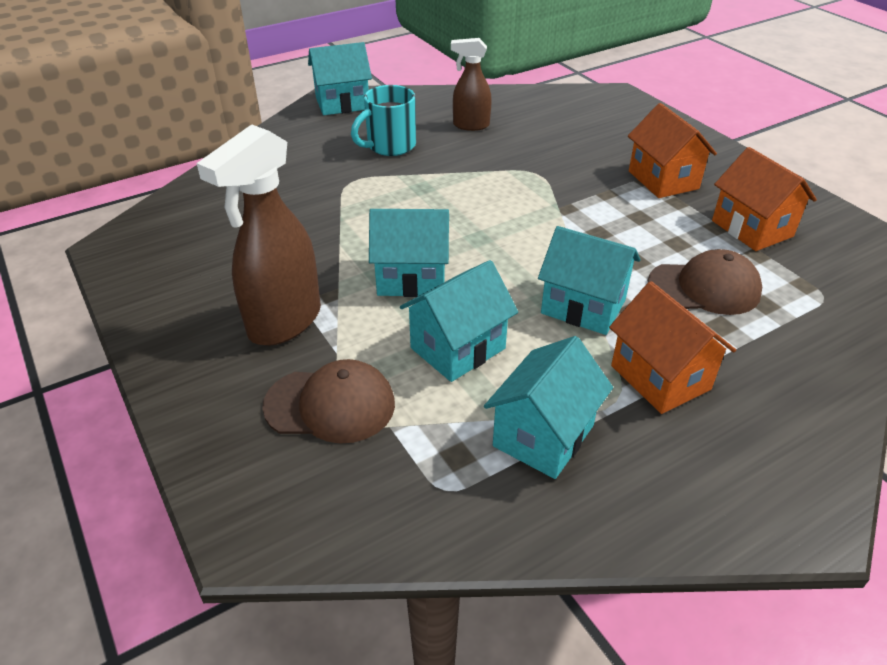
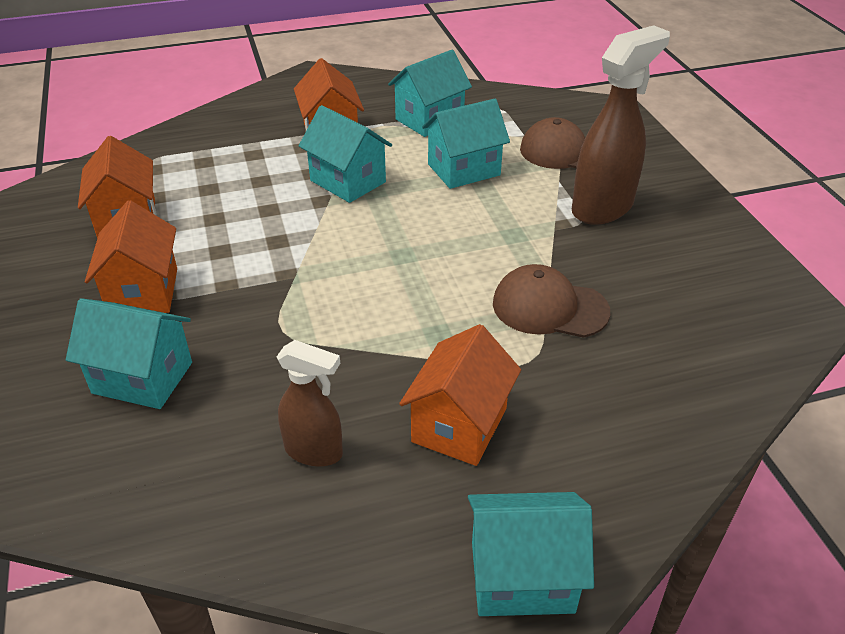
camera: 165 degrees left, 0 degrees up
(389, 146) = (459, 425): turquoise mug -> orange house
(411, 278) = (484, 227): turquoise house -> turquoise house (142, 378)
(704, 288) = (236, 179): brown cap -> brown cap (549, 307)

